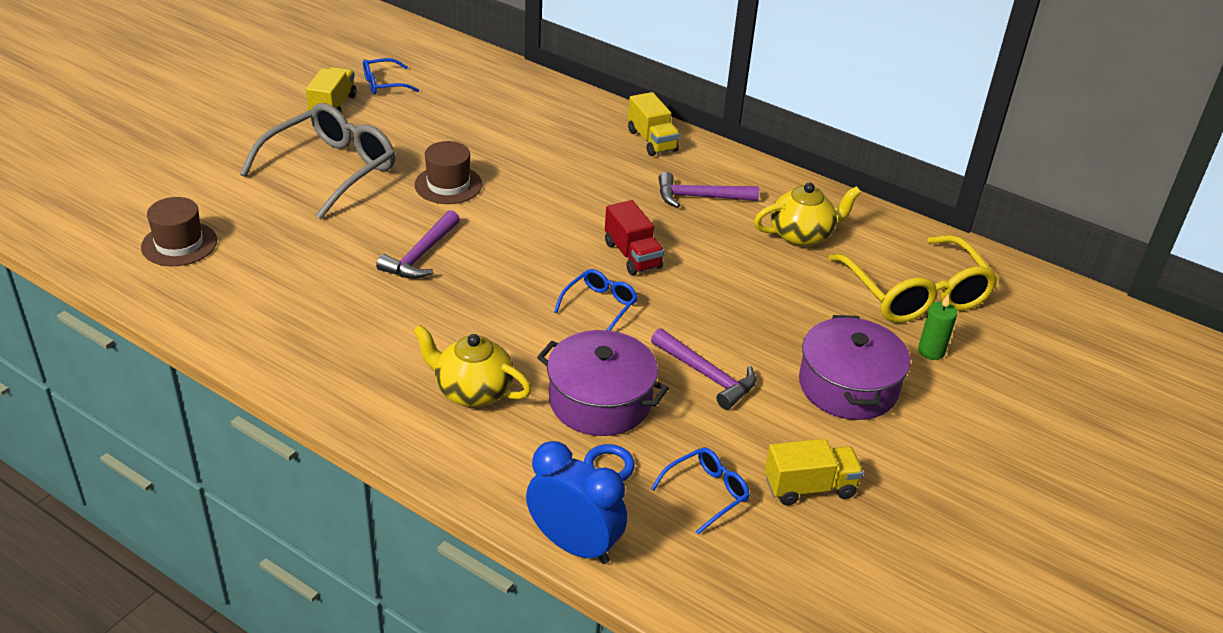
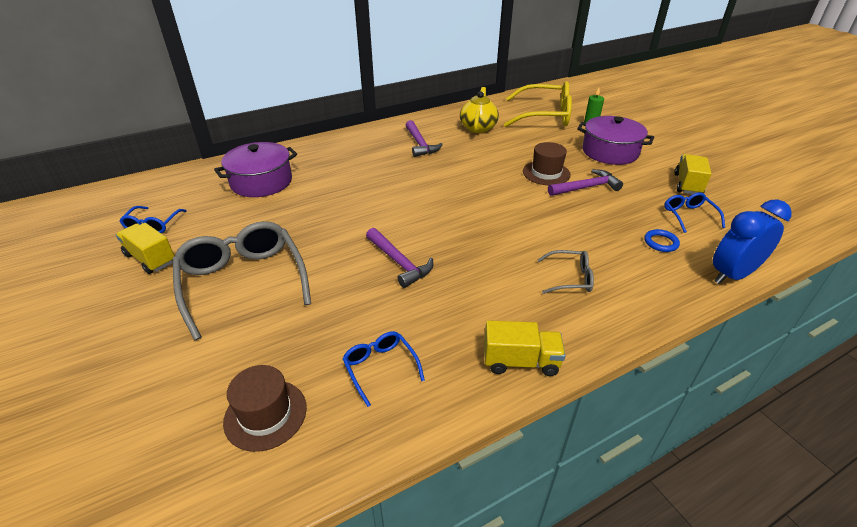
camera: 60 degrees left, 0 degrees up
(448, 185) = (322, 228): brown hat -> brown hat (546, 173)
(472, 391) = (570, 278): yellow teapot -> grey glasses
(600, 306) = (504, 204): blue glasses -> blue glasses (380, 368)
(600, 401) = (597, 229): purple pot -> purple pot (261, 182)
(632, 255) = (460, 180): red truck -> none
(652, 141) = (350, 142): yellow truck -> yellow truck (520, 361)
(699, 197) = (420, 144): purple hammer -> purple hammer turned 45 degrees counterclockwise

